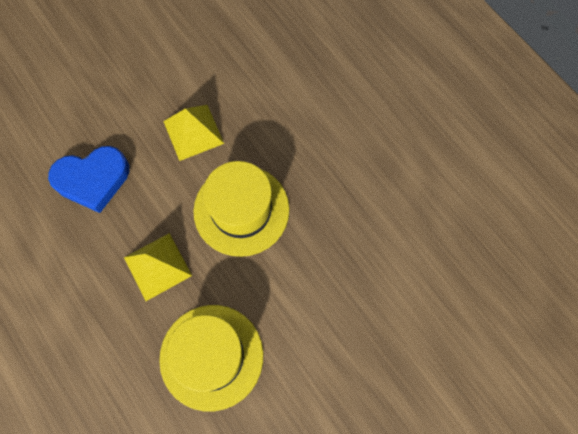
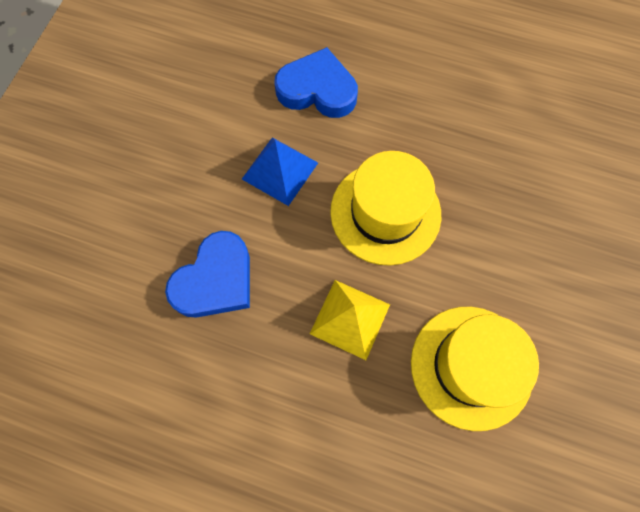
camera: 35 degrees left, 0 degrees up
(193, 132) = (280, 170): yellow pyramid -> blue pyramid
(266, 90) = (317, 90): none -> blue heart

